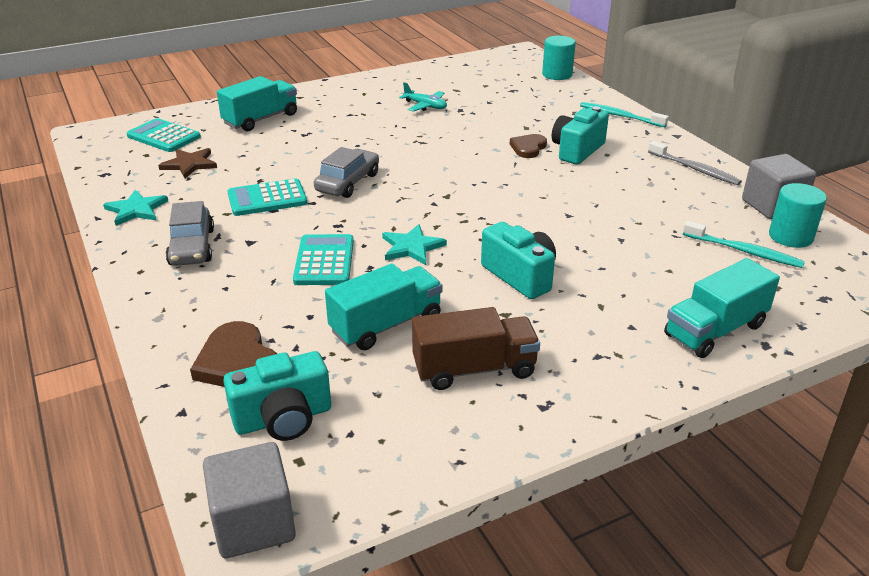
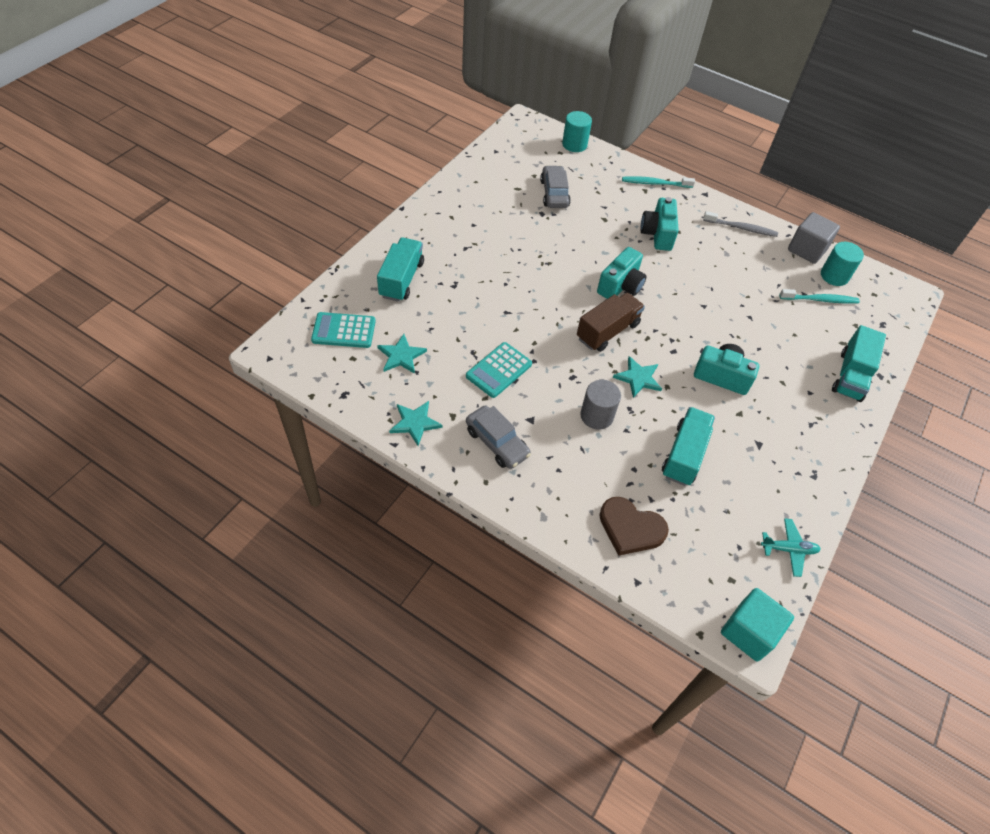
camera: 35 degrees left, 20 degrees up
(189, 164) = (401, 356): brown star -> turquoise star
(254, 523) = (748, 632): grey cube -> turquoise cube
(283, 418) = (696, 556): turquoise camera -> turquoise camera (620, 286)
(324, 261) = (596, 416): turquoise calculator -> grey cylinder
(348, 182) = (538, 329): grey car -> grey car (554, 193)
(425, 106) = (513, 217): turquoise plane -> turquoise plane (788, 549)
(474, 369) = (760, 466): brown truck -> brown truck (607, 331)
(528, 148) = (625, 243): brown heart -> none

